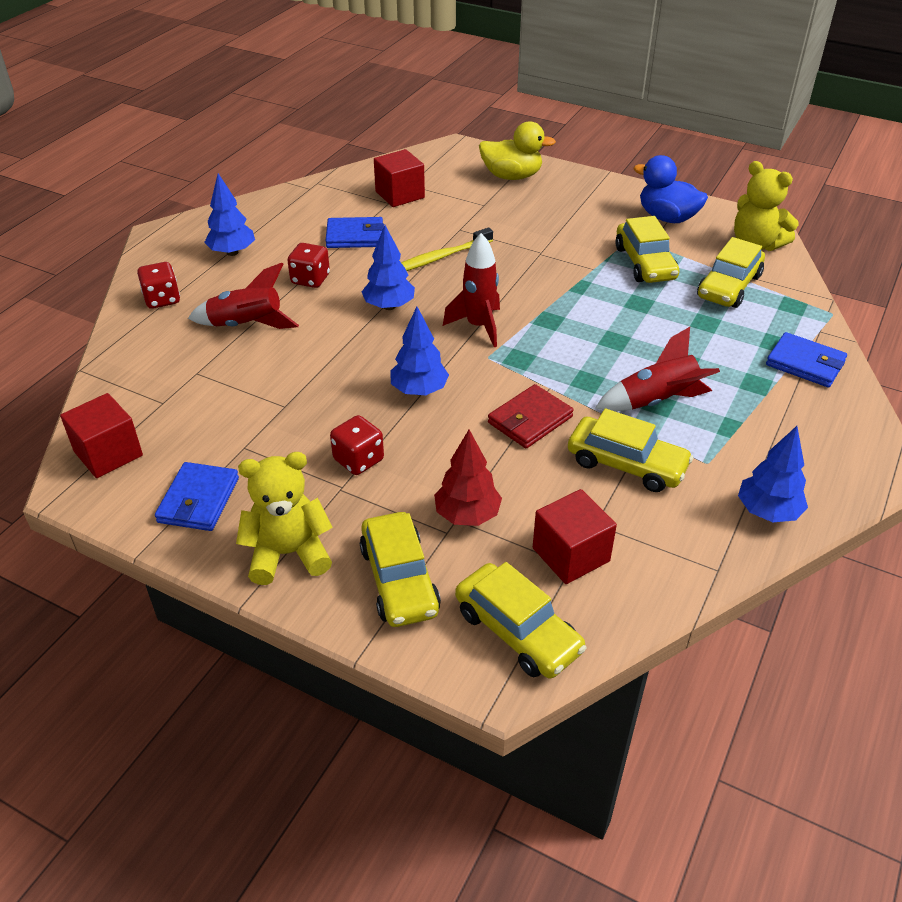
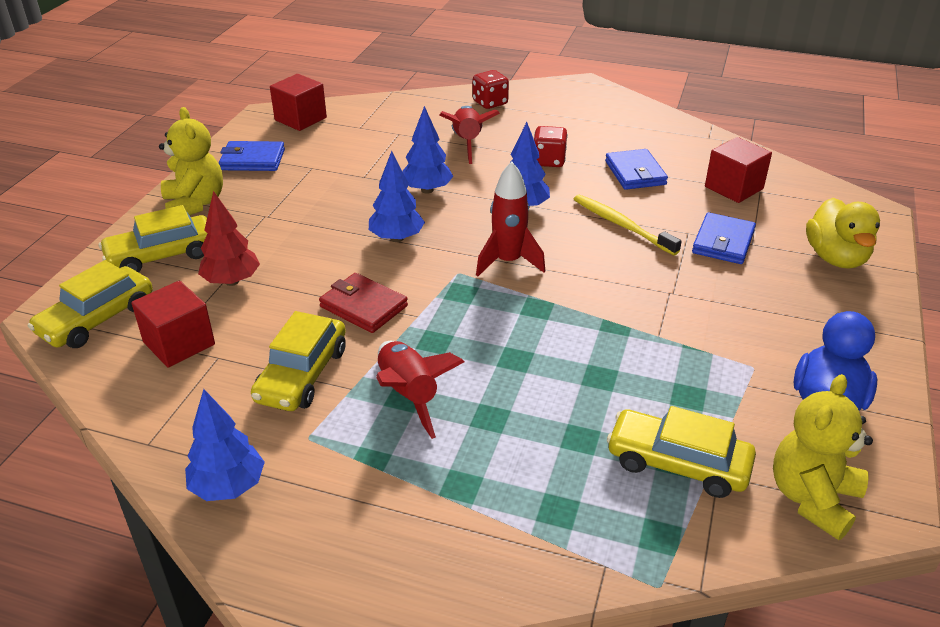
camera: 80 degrees right, 5 degrees down
(232, 252) = (573, 119): blue tree -> blue tree (427, 190)
(358, 460) = (299, 219): red dice -> none
(645, 263) = (694, 379): yellow car -> none
(805, 363) = (518, 541): blue wallet -> blue wallet (723, 242)

